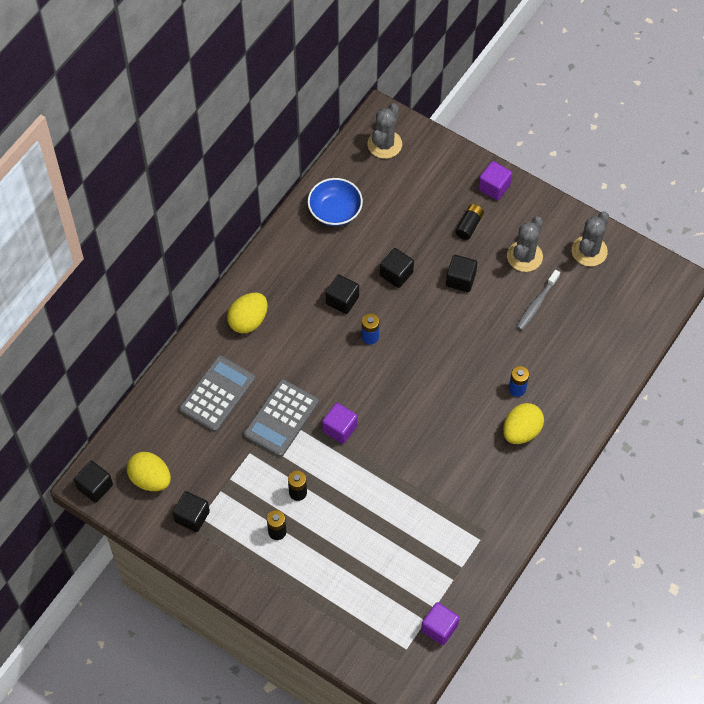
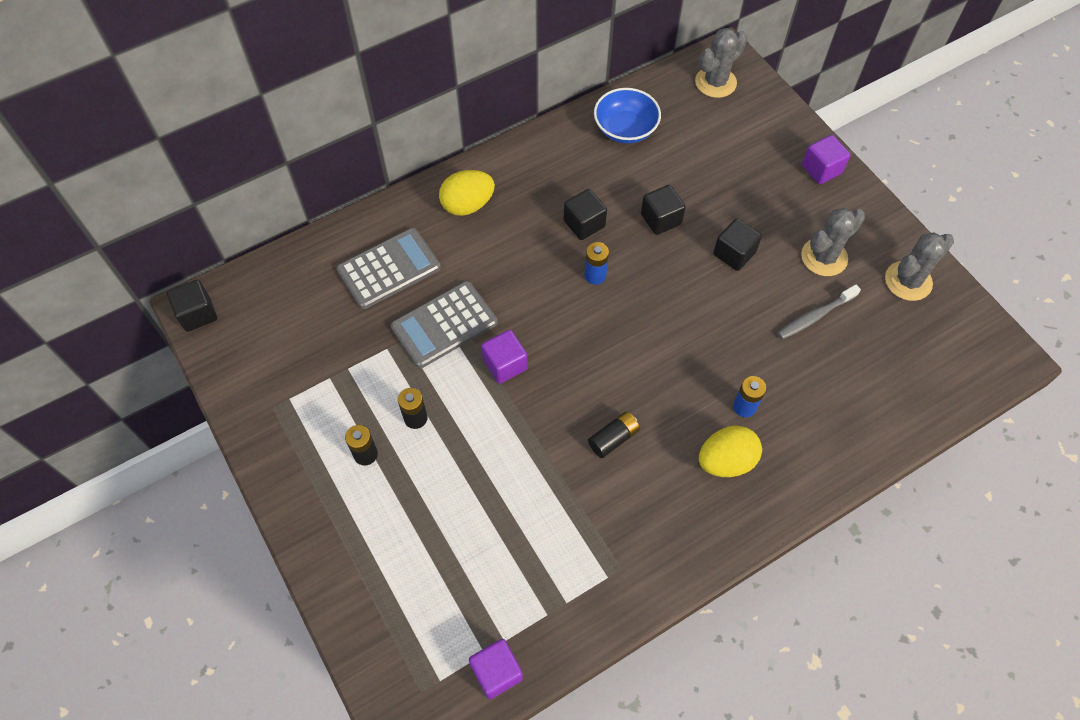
camera: 25 degrees right, 0 degrees up
(150, 479) = (261, 331): yellow egg -> none
(192, 516) = (280, 393): black cube -> none
(469, 225) = (772, 199): black battery -> black battery (613, 438)

